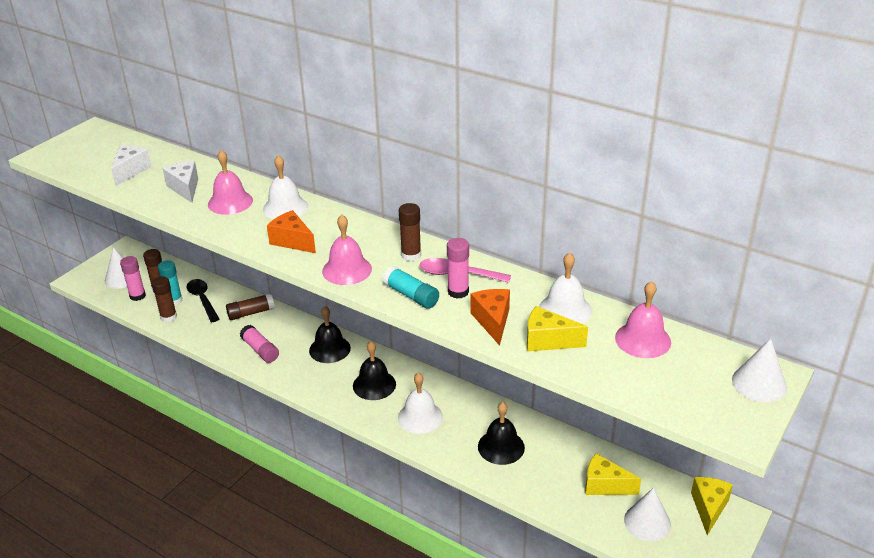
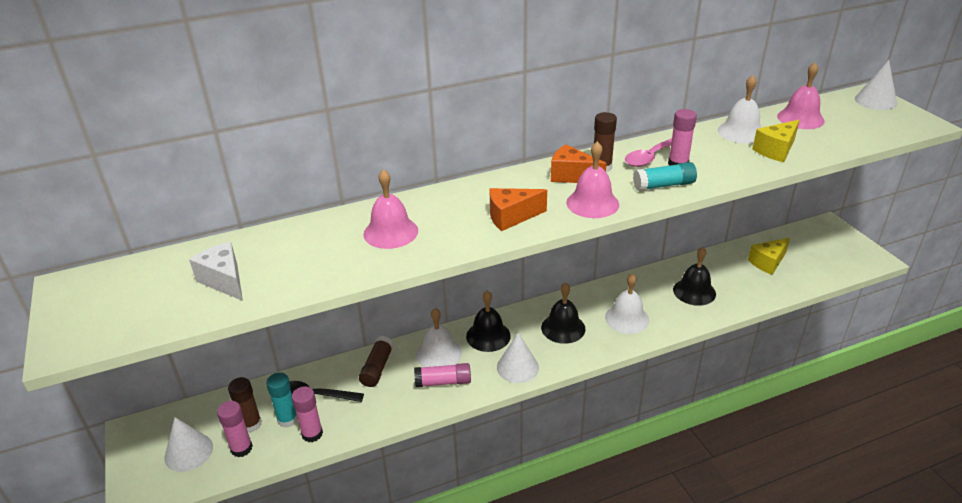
camera: 55 degrees left, 0 degrees up
(168, 317) = (312, 434): brown glue stick -> pink glue stick
(185, 188) = (321, 253): white cheese -> none
(285, 208) = (444, 204): white bell -> white bell (439, 354)
(492, 321) = (732, 163): orange cheese -> orange cheese (572, 176)
(647, 522) = (814, 260): white cone -> white cone (517, 367)
(709, 508) = (815, 231): yellow cheese -> none

